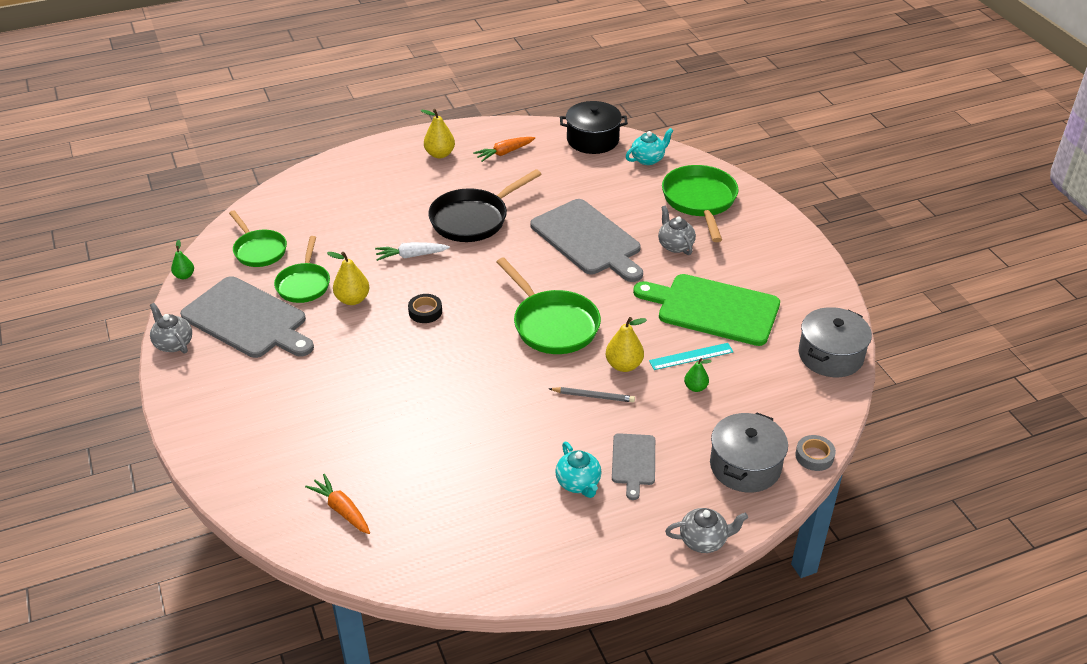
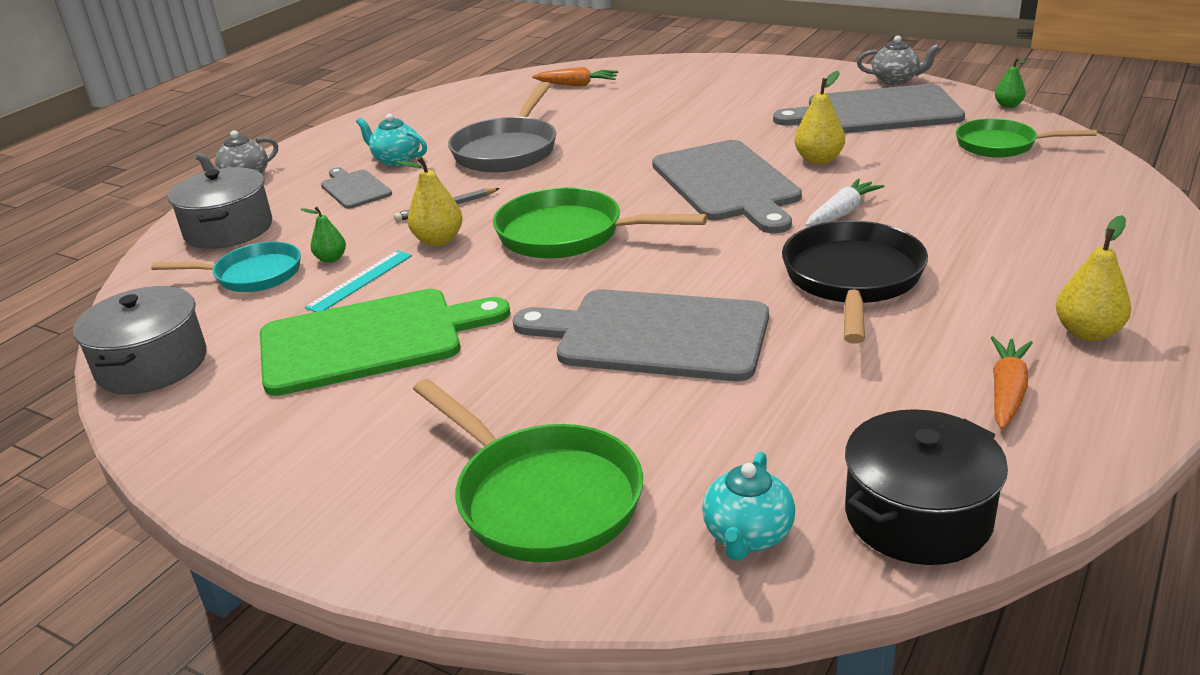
camera: 145 degrees right, 10 degrees down
(304, 284) = (891, 147): green pan -> none
(425, 312) = (727, 184): black tape -> grey cutting board
(495, 440) = (508, 150): none -> grey pan
(675, 245) = (508, 394): grey teapot -> none
(749, 401) = (252, 275): none -> turquoise pan
(814, 456) = (146, 265): grey tape -> none

